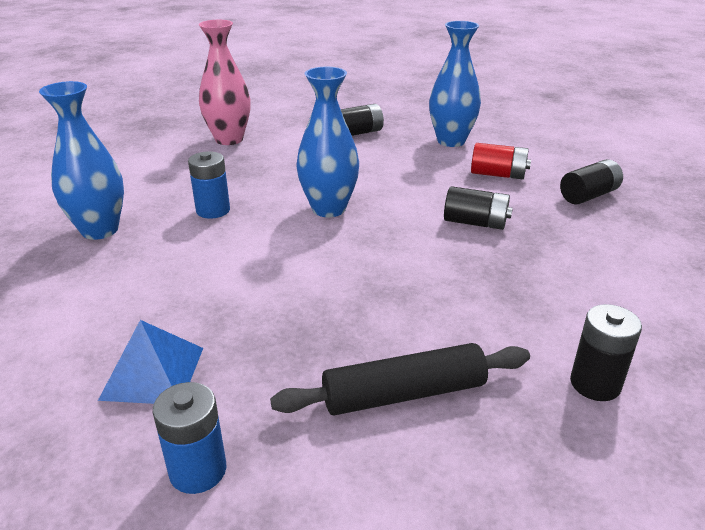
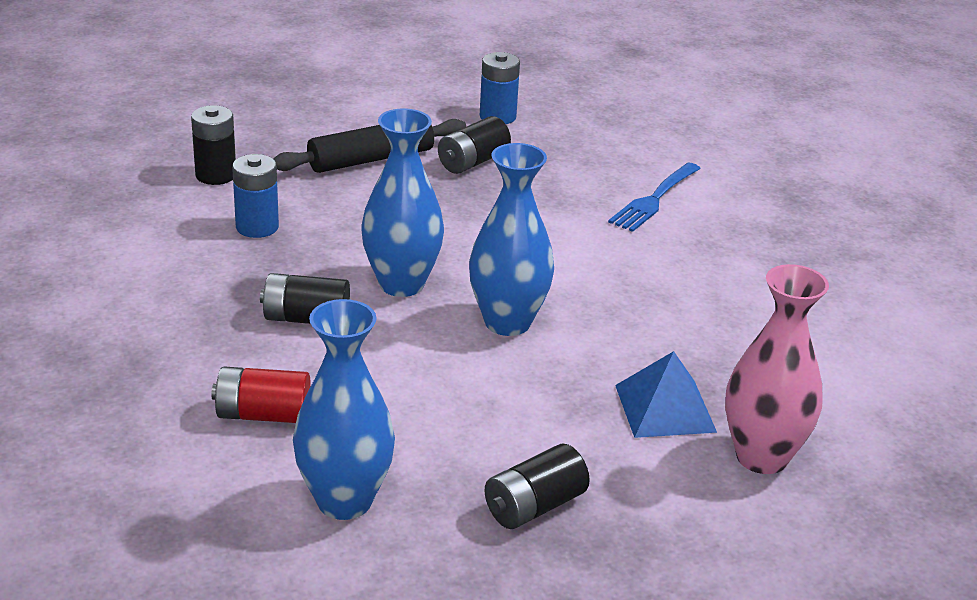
camera: 165 degrees right, 0 degrees up
(100, 230) = (764, 267): blue vase -> blue vase (401, 284)
(120, 302) = (654, 200): none -> blue fork
(152, 373) = (573, 156): blue pyramid -> blue pyramid (665, 408)
(213, 210) = (657, 305): blue battery -> blue battery (257, 227)
(588, 195) = (128, 383): black battery -> black battery (473, 162)

